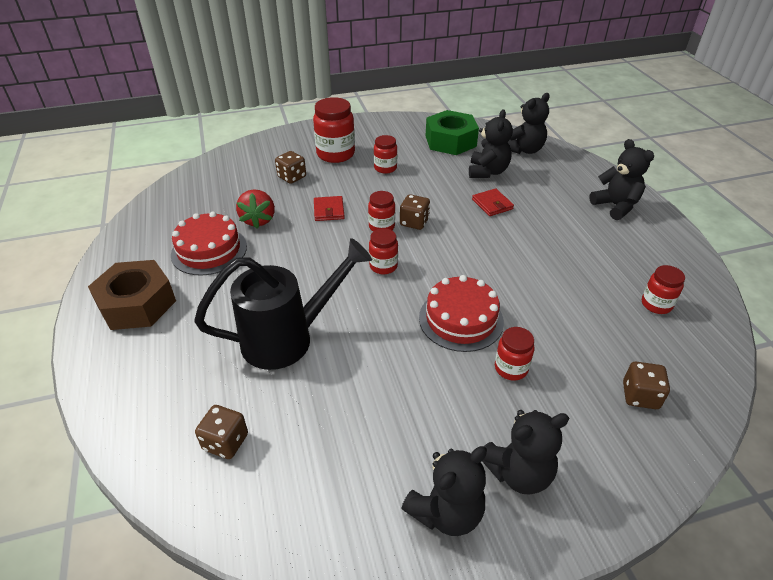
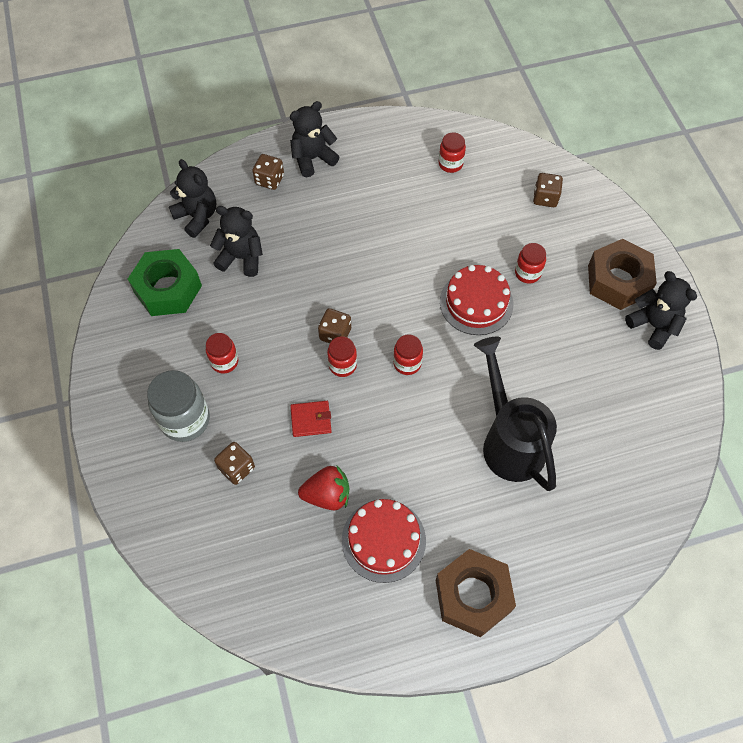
camera: 90 degrees left, 20 degrees up
(225, 442) = (622, 474): brown dice -> brown dice (269, 180)
(335, 154) = (185, 420): red jar -> grey jar
(492, 204) = (305, 260): red wallet -> none
(518, 472) = (618, 281): black teddy bear -> brown nut

